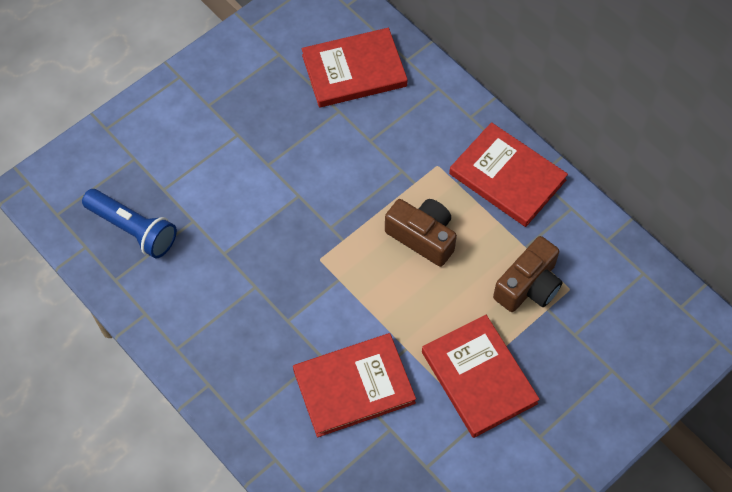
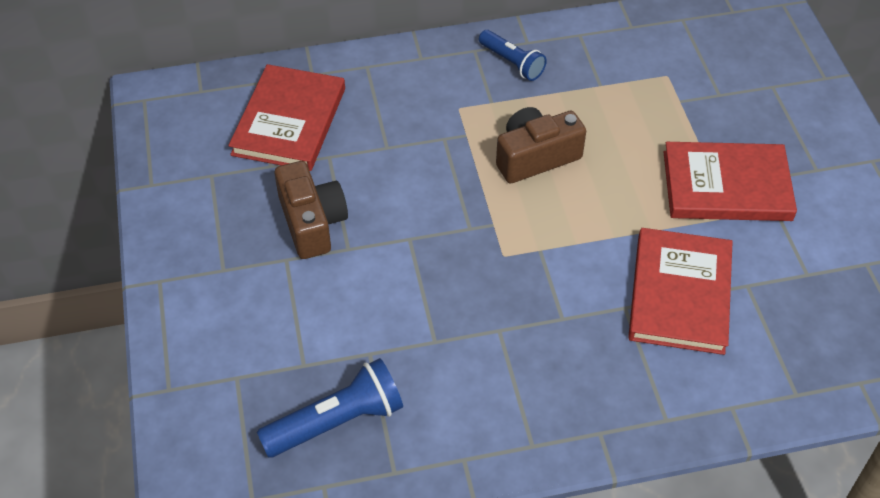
camera: 60 degrees left, 10 degrees down
(507, 177) = (512, 63): red book -> blue flashlight
(528, 286) = (645, 103): brown camera -> brown camera (312, 222)

